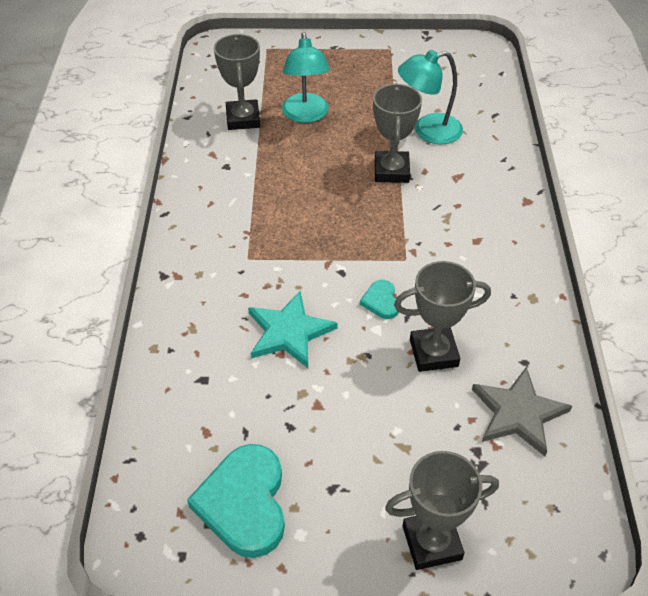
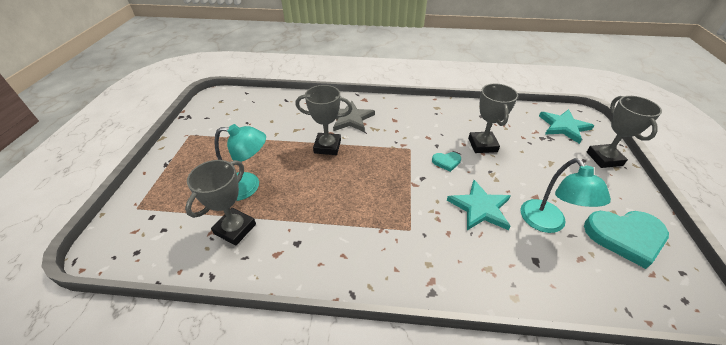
camera: 85 degrees left, 5 degrees down
(243, 119) = (235, 229): grey trophy -> grey trophy turned 60 degrees counterclockwise
(428, 131) = (292, 127): turquoise lamp -> turquoise lamp (547, 223)
(518, 413) = (514, 122): grey star -> grey star (350, 118)
(524, 500) = (563, 127): none -> turquoise star

